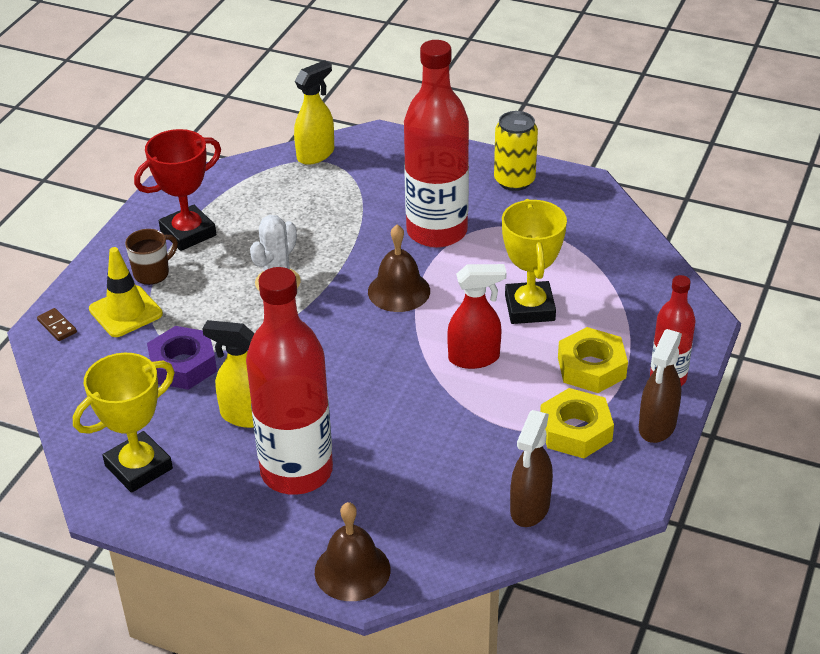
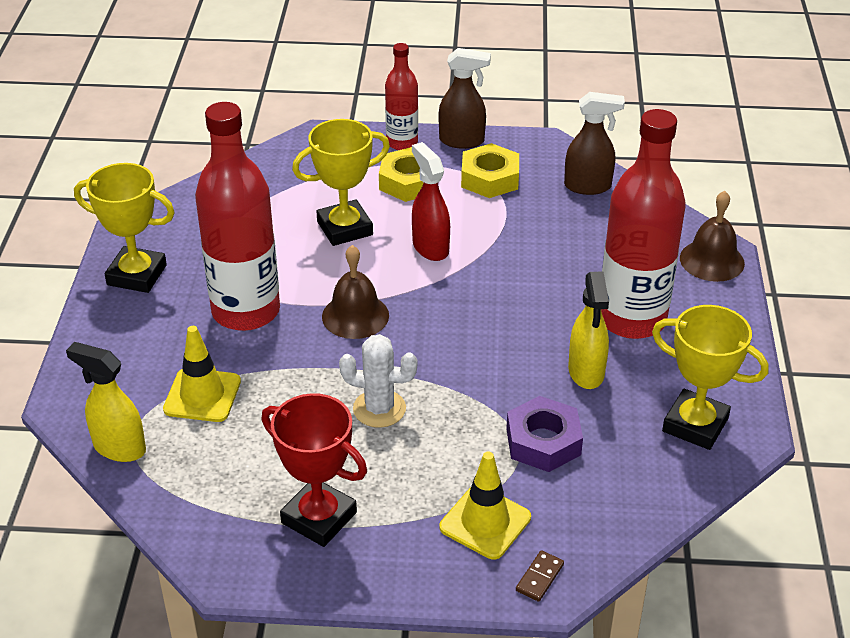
camera: 110 degrees left, 0 degrees up
(152, 273) = (407, 524): brown mug -> none
(347, 197) = (202, 395): none -> yellow traffic cone
(514, 181) = (137, 275): yellow can -> yellow trophy

